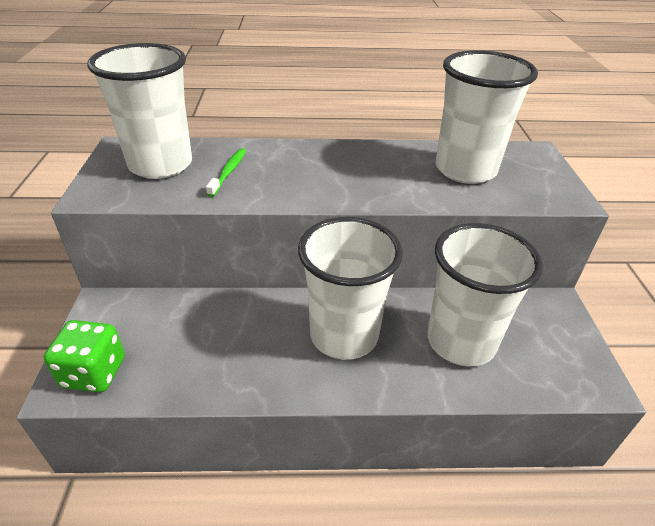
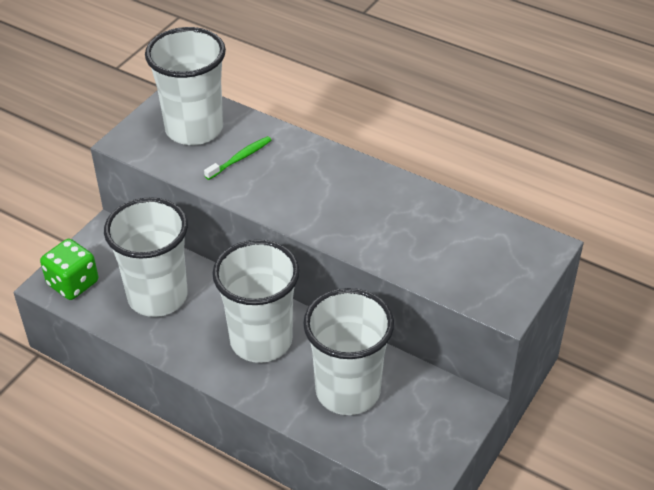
camera: 35 degrees right, 5 degrees up
(465, 170) = (446, 239): white cup -> white cup (157, 297)

